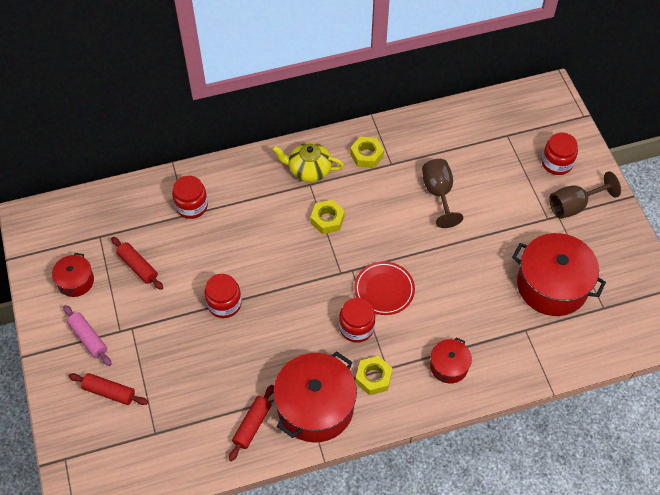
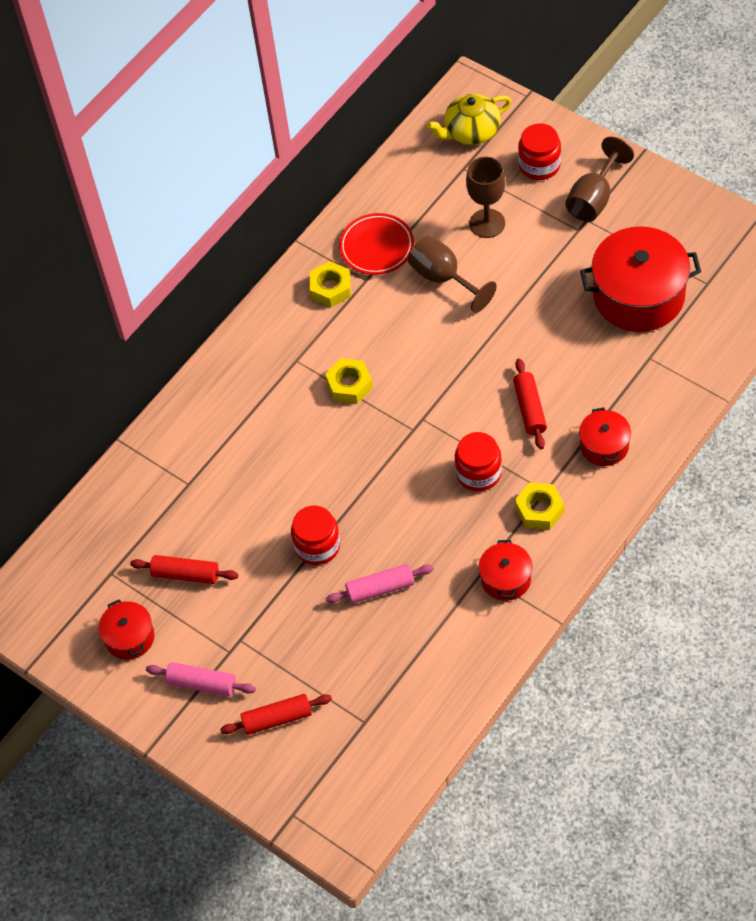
camera: 30 degrees left, 0 degrees up
(191, 206) = (185, 471): red jar -> none
(237, 357) = (380, 588): none -> pink rolling pin
(252, 425) = (458, 642): red rolling pin -> red rolling pin (529, 408)
(309, 170) = (281, 345): yellow teapot -> yellow teapot (471, 131)
(315, 407) = (506, 579): red pot -> red pot, size x0.51
(384, 290) = (473, 416): red plate -> red plate (376, 247)
(493, 177) = (487, 223): none -> brown goblet

